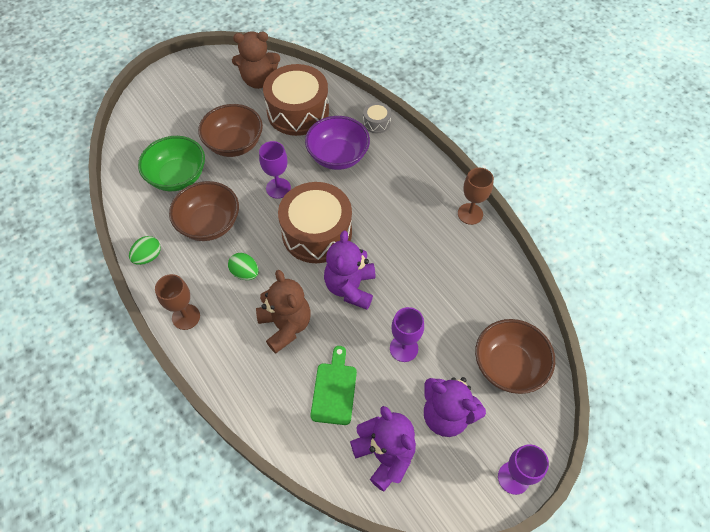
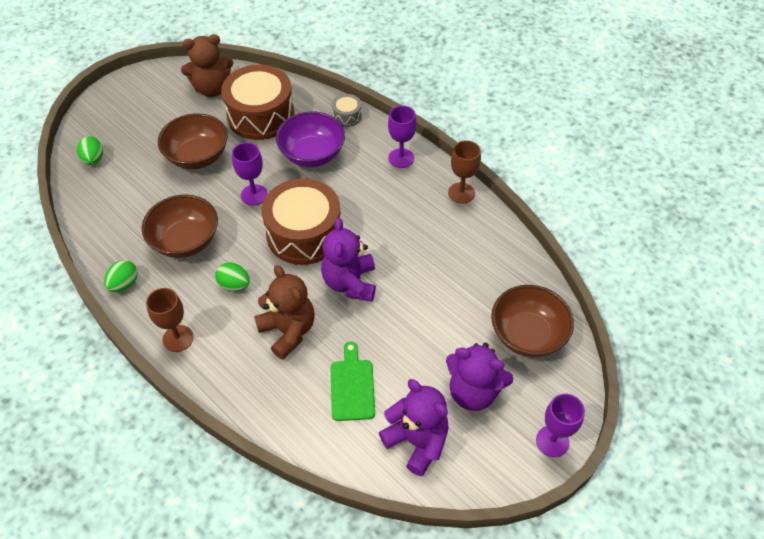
camera: 10 degrees left, 5 degrees down
(143, 134) = (93, 159): none -> green egg
(177, 177) = (141, 198): green bowl -> none
(403, 348) = (417, 334): purple goblet -> purple goblet (401, 158)

